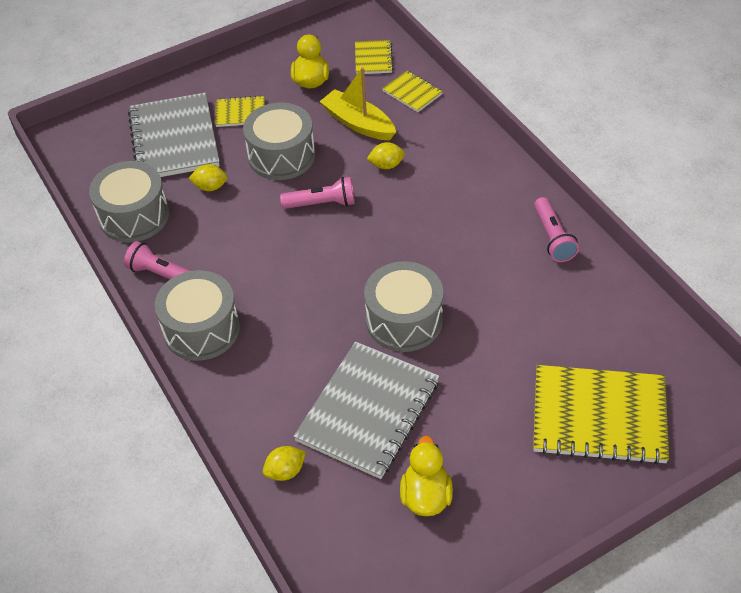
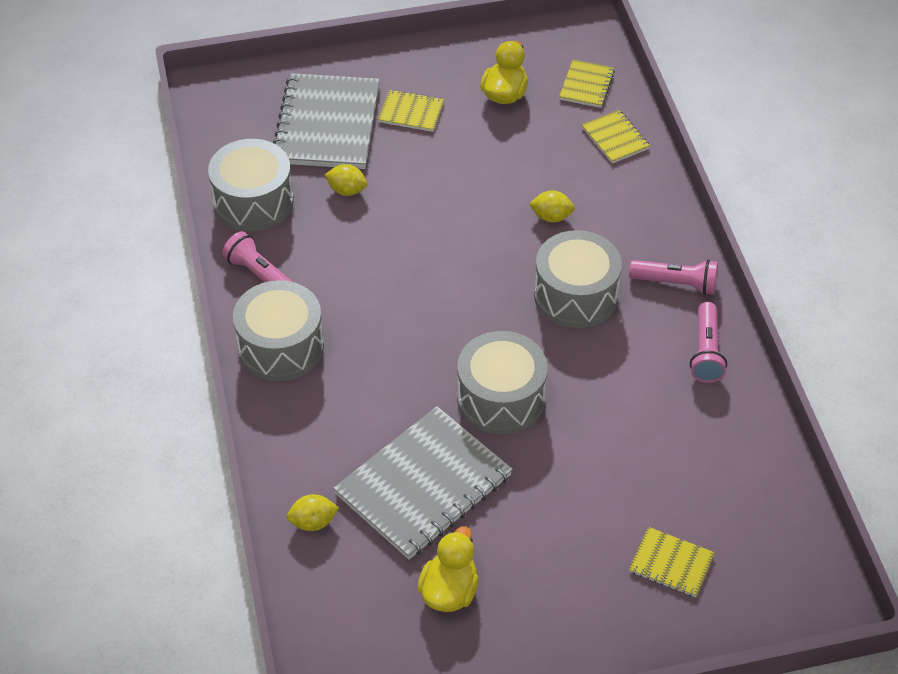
camera: 15 degrees right, 0 degrees up
(281, 156) = (438, 175): grey drum -> grey drum (575, 295)
(322, 204) = (462, 242): pink flashlight -> pink flashlight (676, 284)
(358, 123) = (539, 159): yellow boat -> none
(599, 416) = (671, 563): yellow notebook -> yellow notebook, size x0.48

